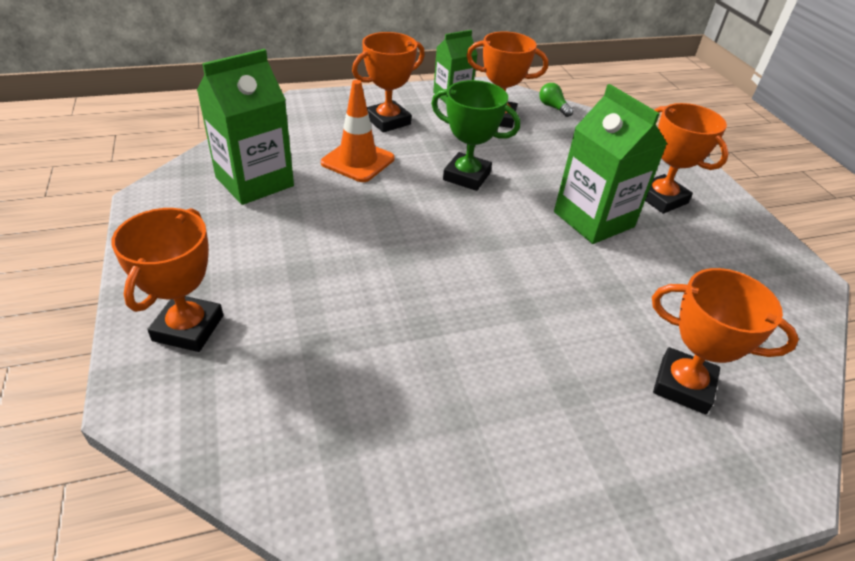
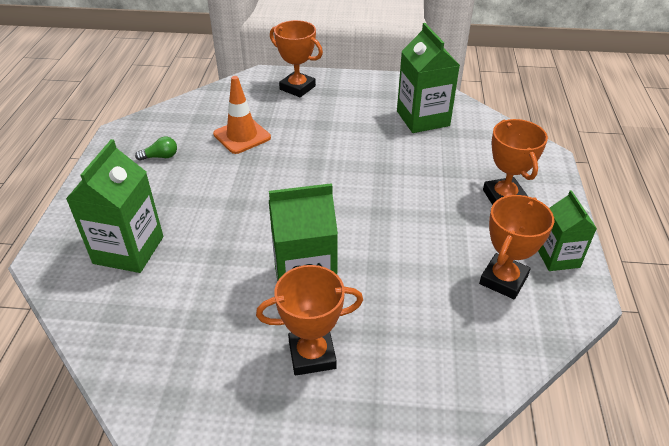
camera: 115 degrees right, 0 degrees up
(358, 161) = (438, 167): orange traffic cone -> orange traffic cone (242, 136)
(466, 176) = (398, 222): green trophy -> none
(553, 107) = (527, 344): green light bulb -> green light bulb (160, 157)
(683, 385) = (128, 250): orange trophy -> green carton

